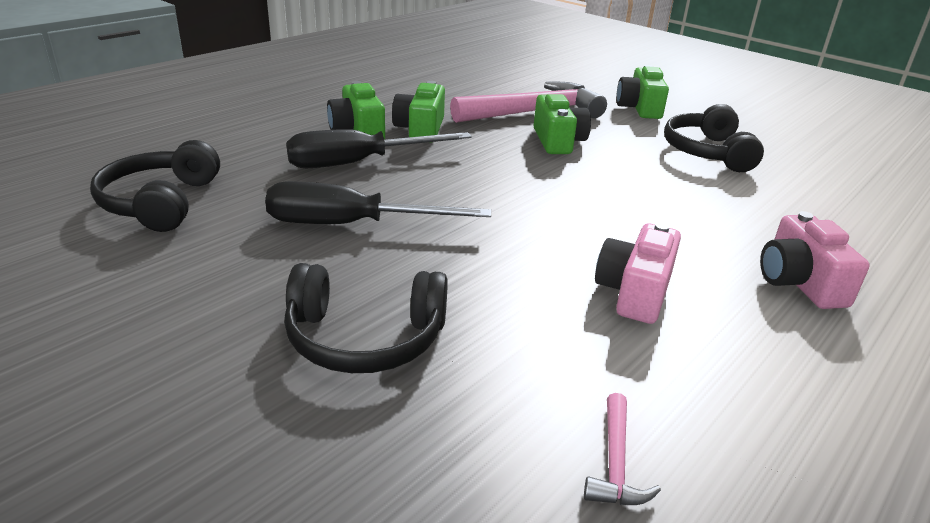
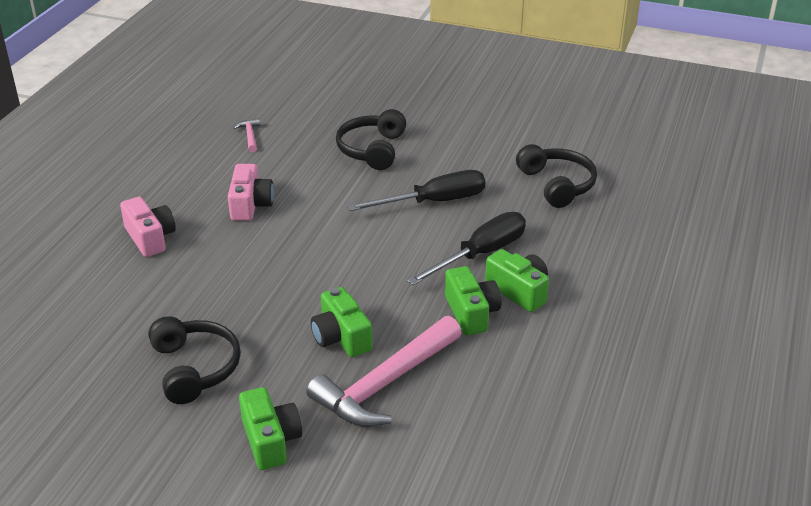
camera: 160 degrees right, 5 degrees up
(365, 338) = (372, 150): black headphones -> black headphones turned 60 degrees counterclockwise

